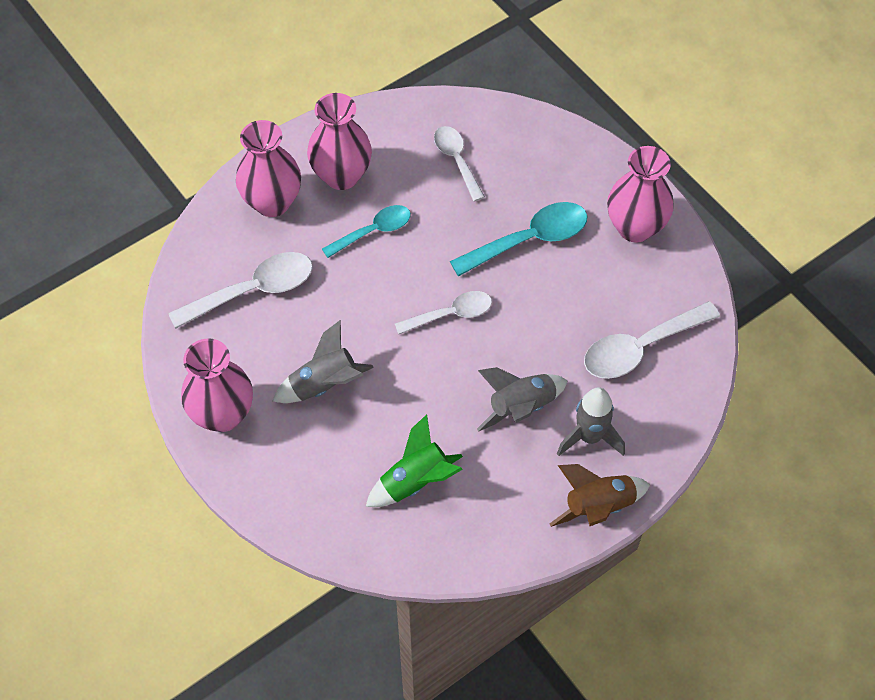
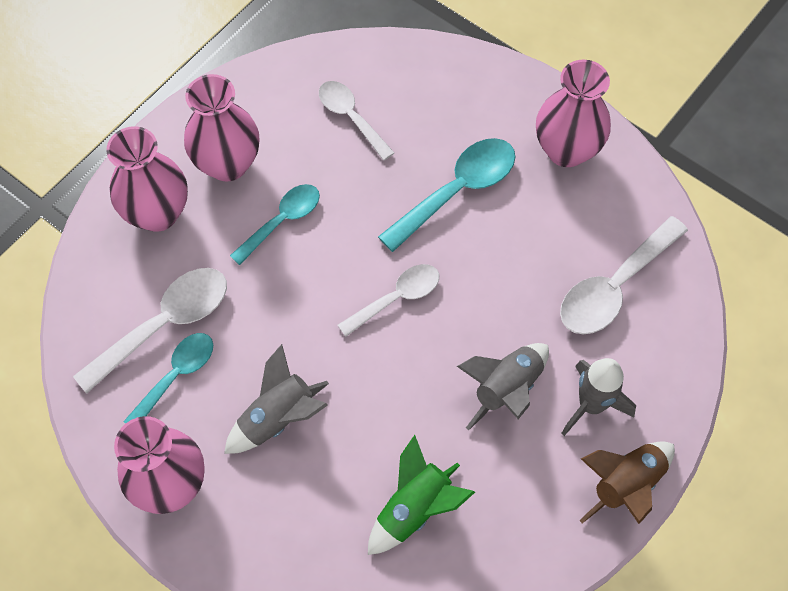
camera: 15 degrees left, 5 degrees up
(251, 333) = (176, 375): none -> turquoise spoon

